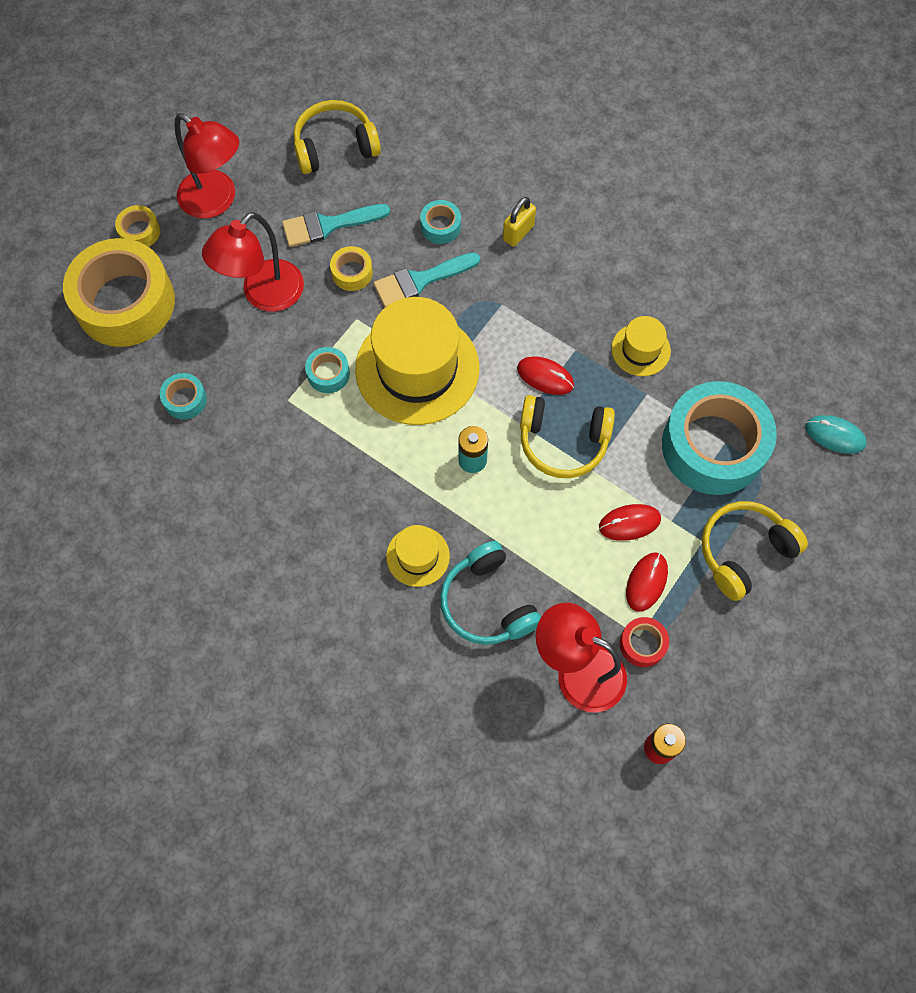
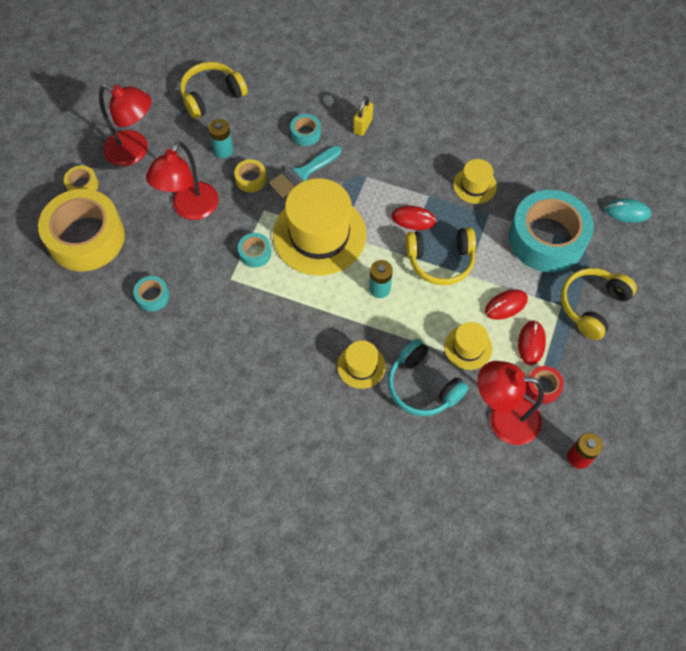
camera: 15 degrees left, 5 degrees down
(328, 225) = (223, 150): turquoise brush -> turquoise battery
(562, 567) = (468, 347): none -> yellow hat

